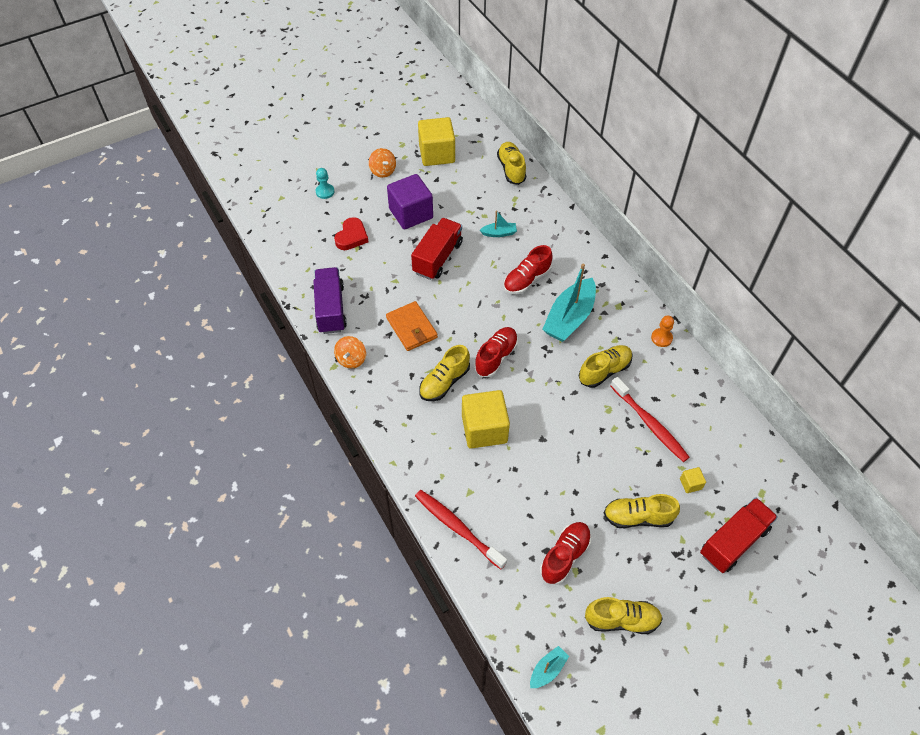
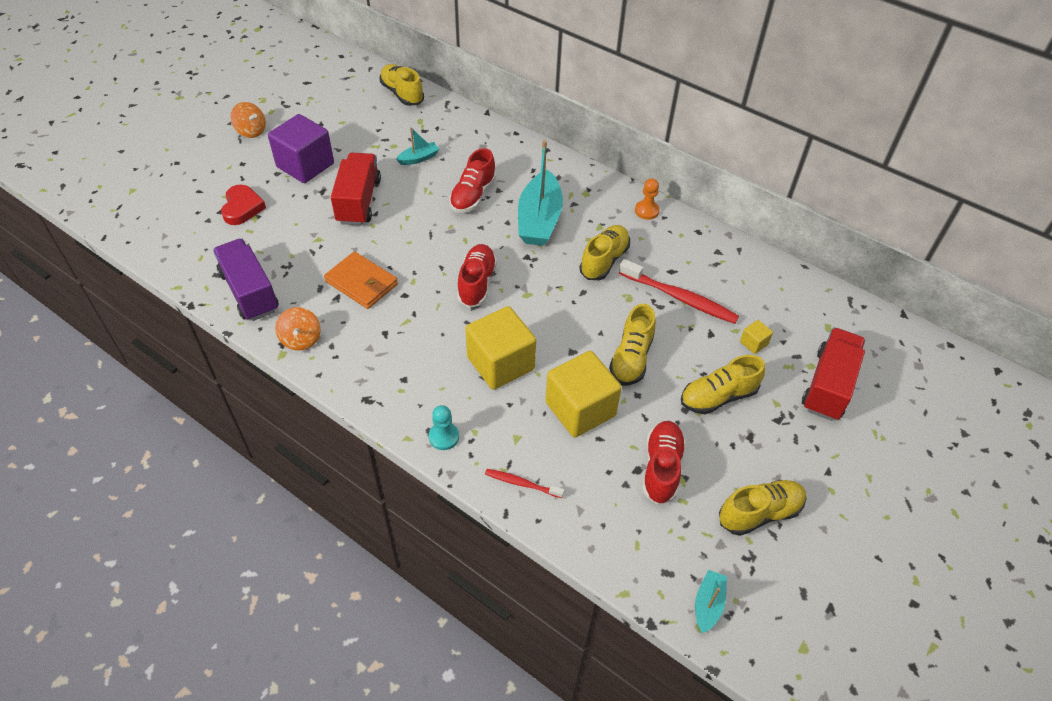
camera: 25 degrees left, 5 degrees down
(325, 192) = (187, 170): turquoise pawn -> turquoise pawn (444, 437)
(437, 154) = (309, 99): yellow cube -> yellow cube (580, 409)
(444, 382) = (429, 328): yellow shoe -> yellow shoe (631, 358)
(457, 528) = (522, 483): red toothbrush -> red toothbrush, size x0.54

